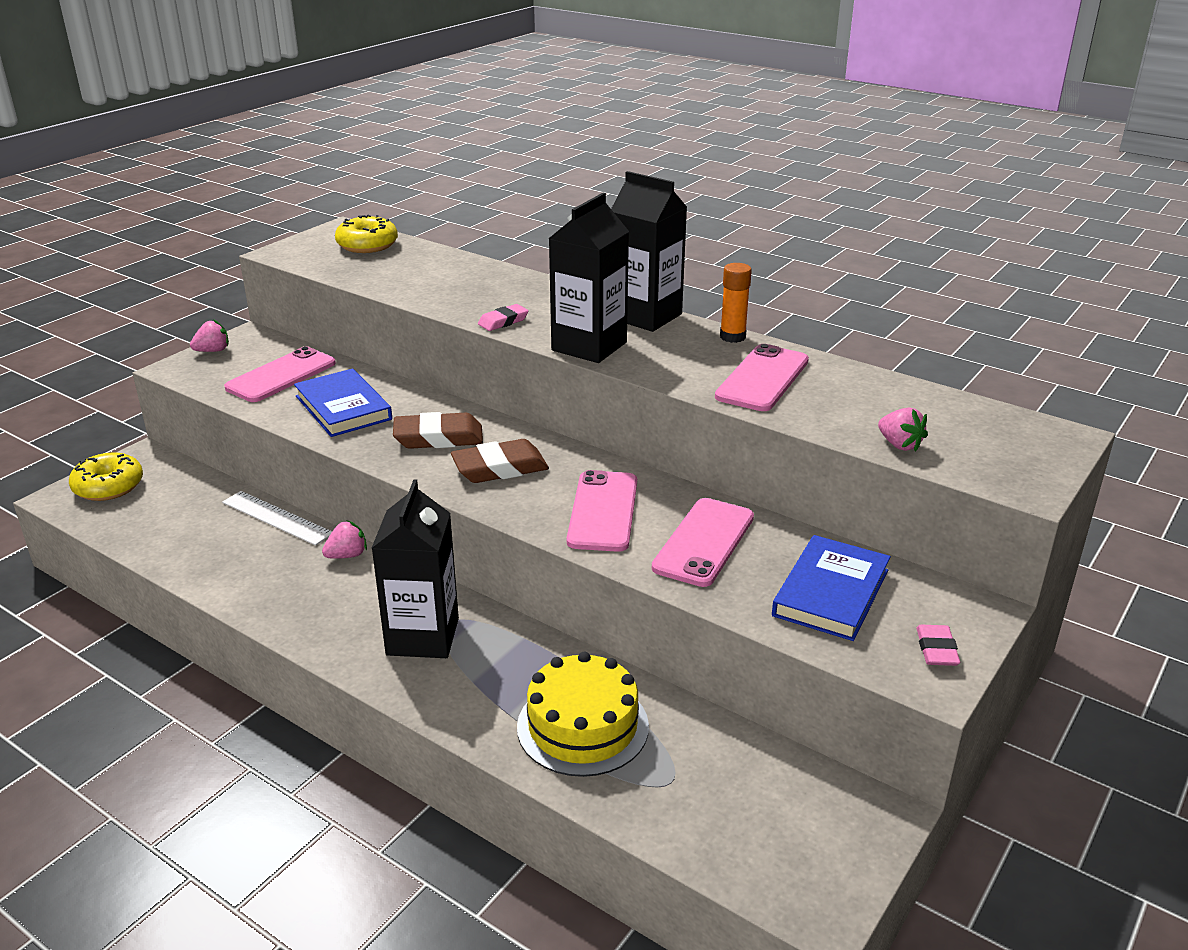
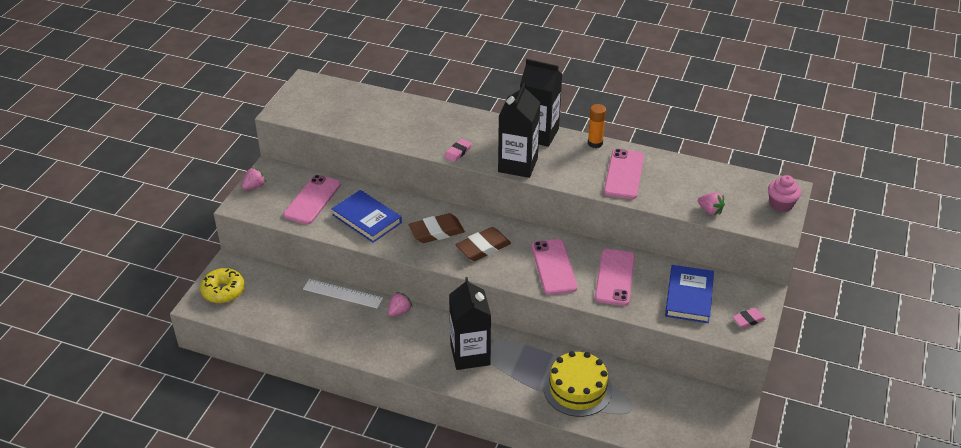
camera: 15 degrees left, 10 degrees up
(367, 245) = (333, 96): yellow donut -> none
(936, 649) = (748, 320): pink eraser -> pink eraser turned 75 degrees clockwise
(1042, 454) = (781, 204): none -> pink cupcake

